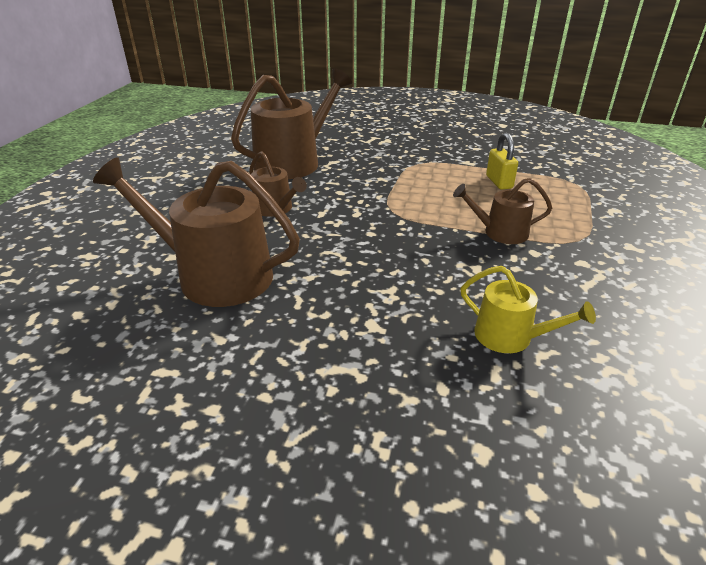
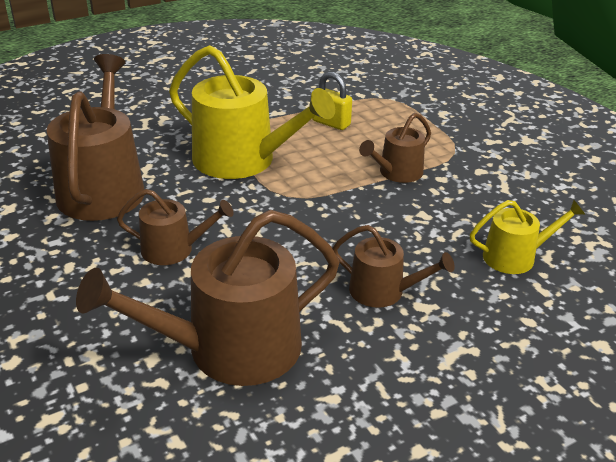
camera: 45 degrees left, 0 degrees up
(360, 299) = (383, 291): none -> brown watering can
(397, 180) = (242, 160): none -> yellow watering can

